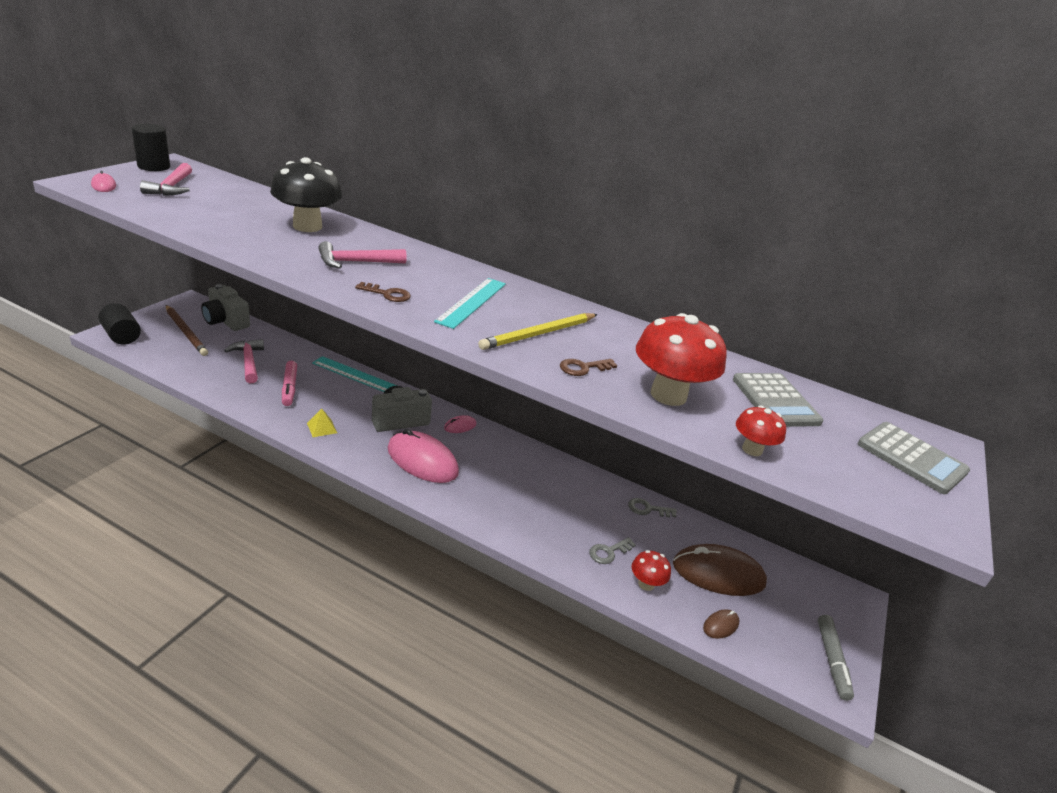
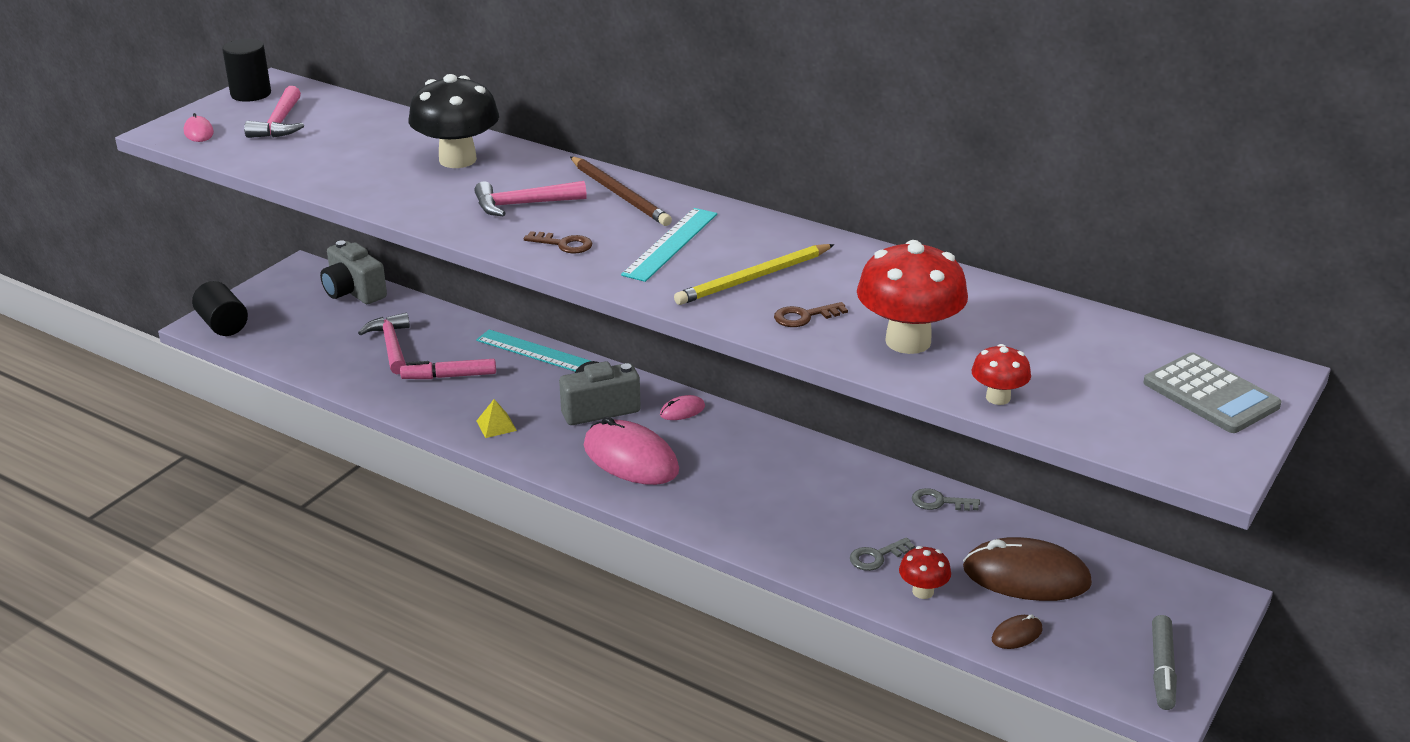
camera: 10 degrees right, 0 degrees up
(186, 332) = (303, 312): brown pencil -> brown pencil (620, 194)
(289, 388) = (449, 376): pink marker -> pink marker turned 90 degrees clockwise
(775, 401) = (1051, 338): grey calculator -> none

